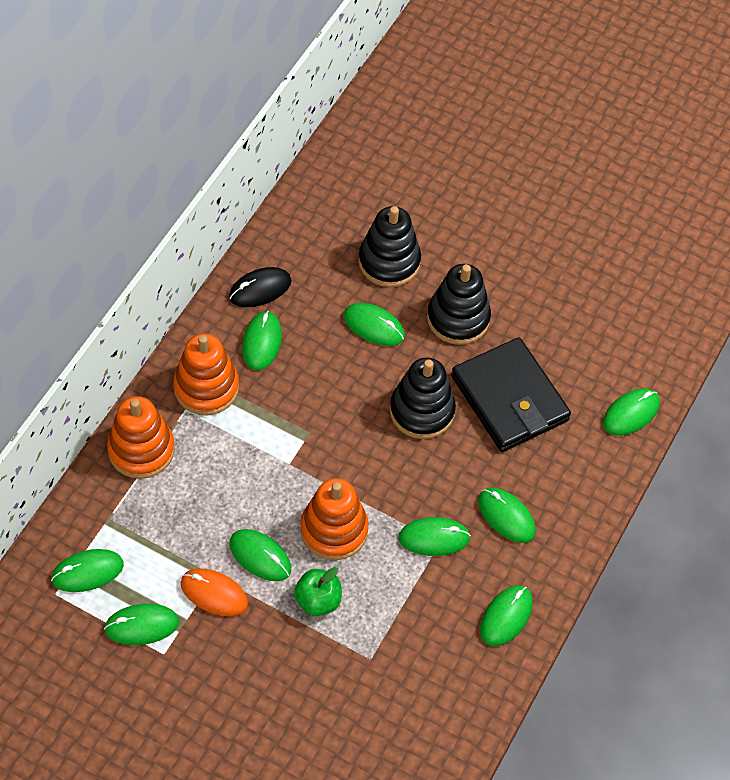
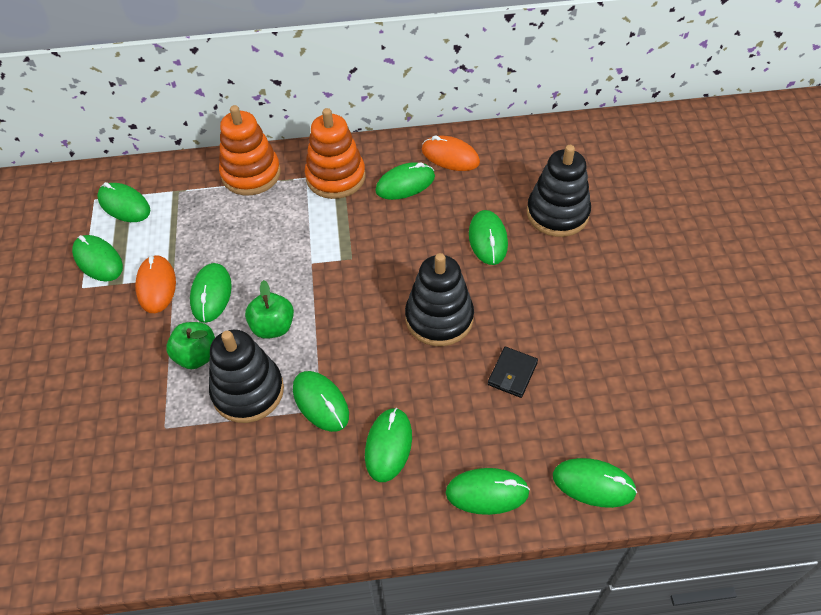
camera: 60 degrees right, 5 degrees down
(260, 289) = (450, 156): black mouse -> orange mouse
(334, 530) = (273, 327): orange stacking toy -> green apple
(458, 318) = (553, 289): black stacking toy -> black stacking toy (248, 391)
(506, 616) = (281, 511): green mouse -> green mouse (487, 492)
(509, 398) = (512, 374): black wallet -> black wallet, size x0.41

